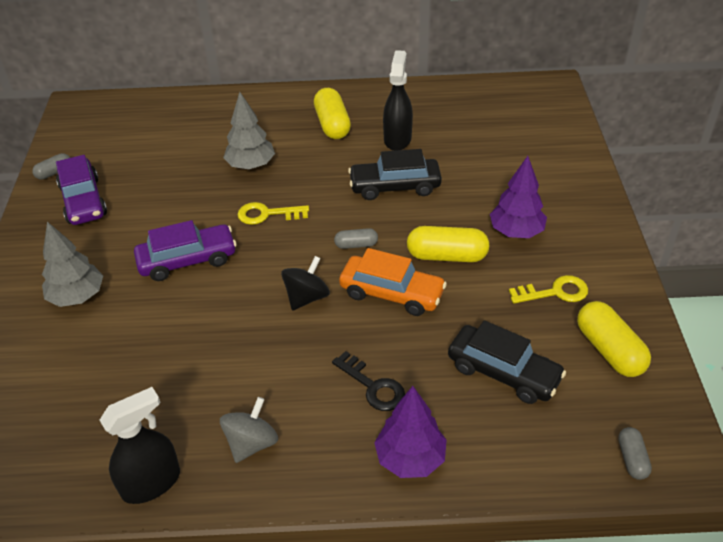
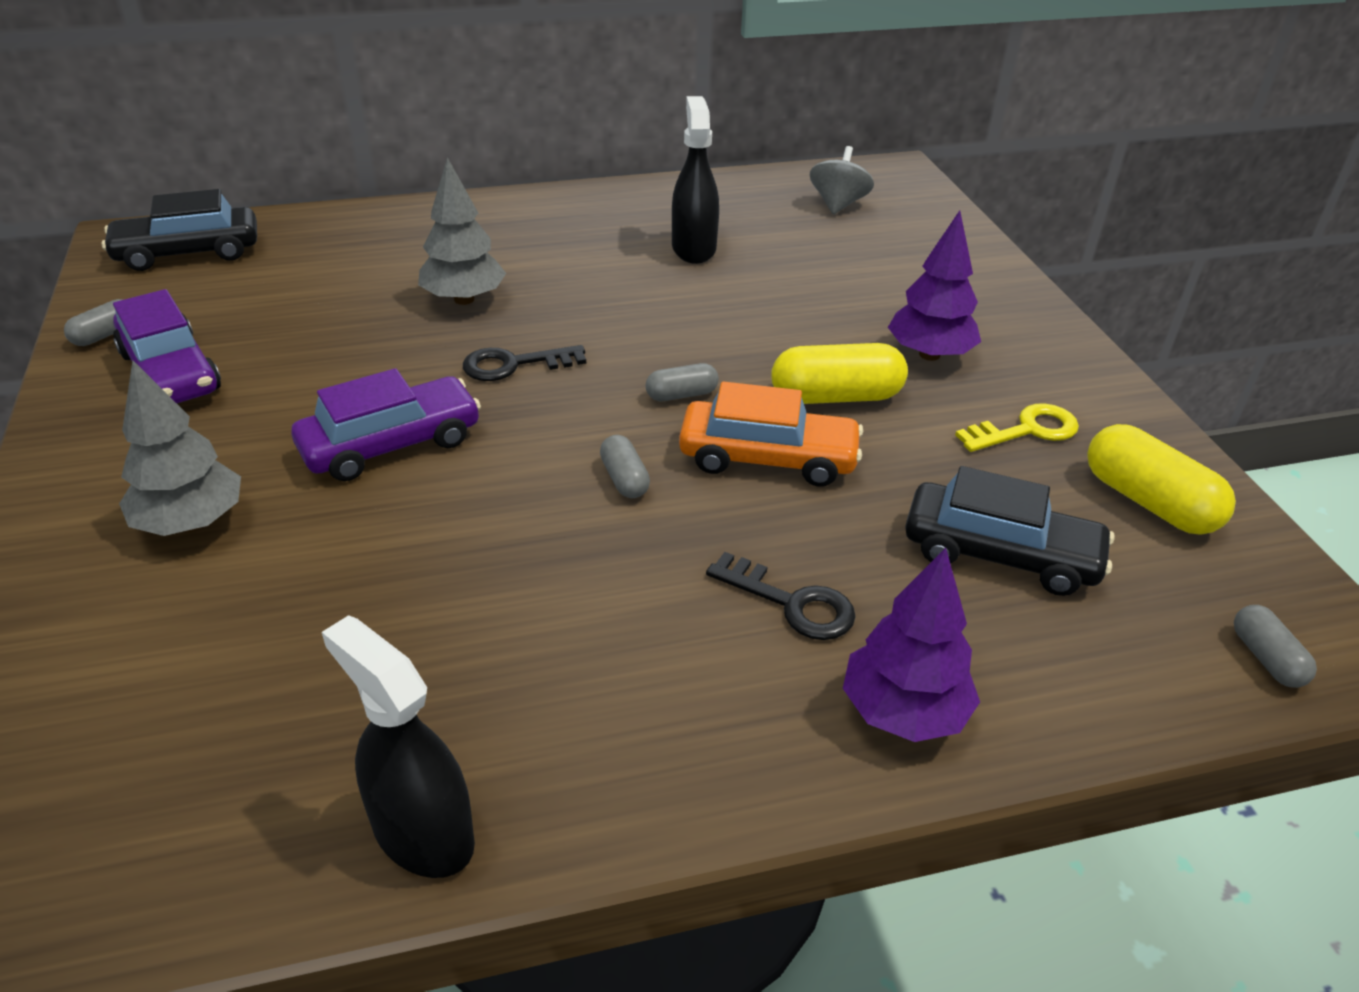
camera: 15 degrees left, 5 degrees down
(151, 483) = (422, 832): black spray bottle -> black spray bottle turned 90 degrees counterclockwise
(251, 443) = (602, 729): grey spinning top -> grey spinning top (838, 204)
(267, 214) = (514, 365): yellow key -> black key
(306, 297) = (624, 479): black spinning top -> grey capsule
(332, 124) = (582, 236): yellow capsule -> none
(395, 186) = (714, 310): black car -> black car (188, 253)

